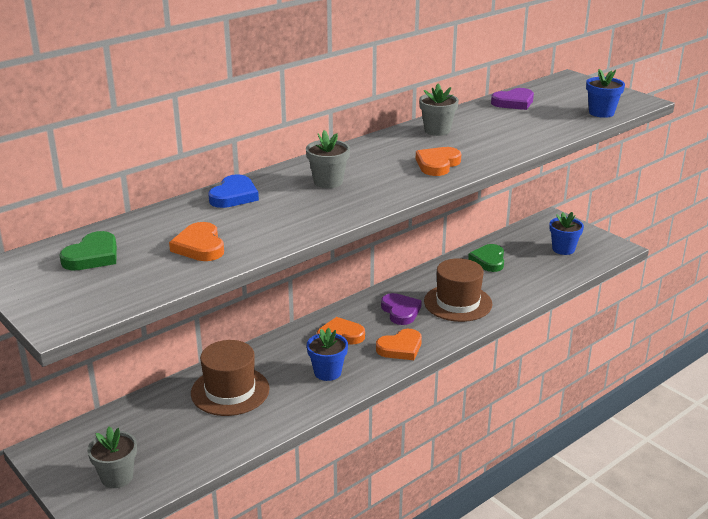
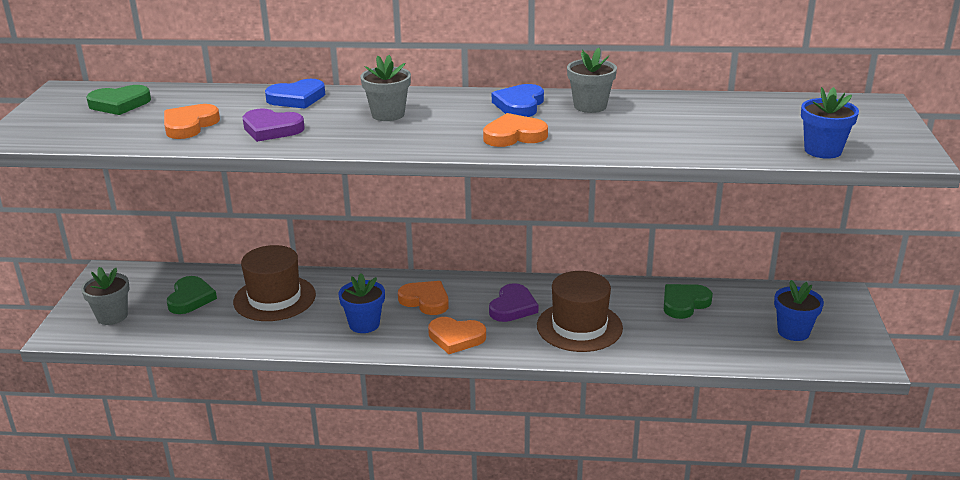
camera: 45 degrees right, 0 degrees up
(161, 427) = (190, 298): none -> green heart
(395, 144) = (519, 105): none -> blue heart
(514, 102) = (740, 107): purple heart -> purple heart (271, 129)

